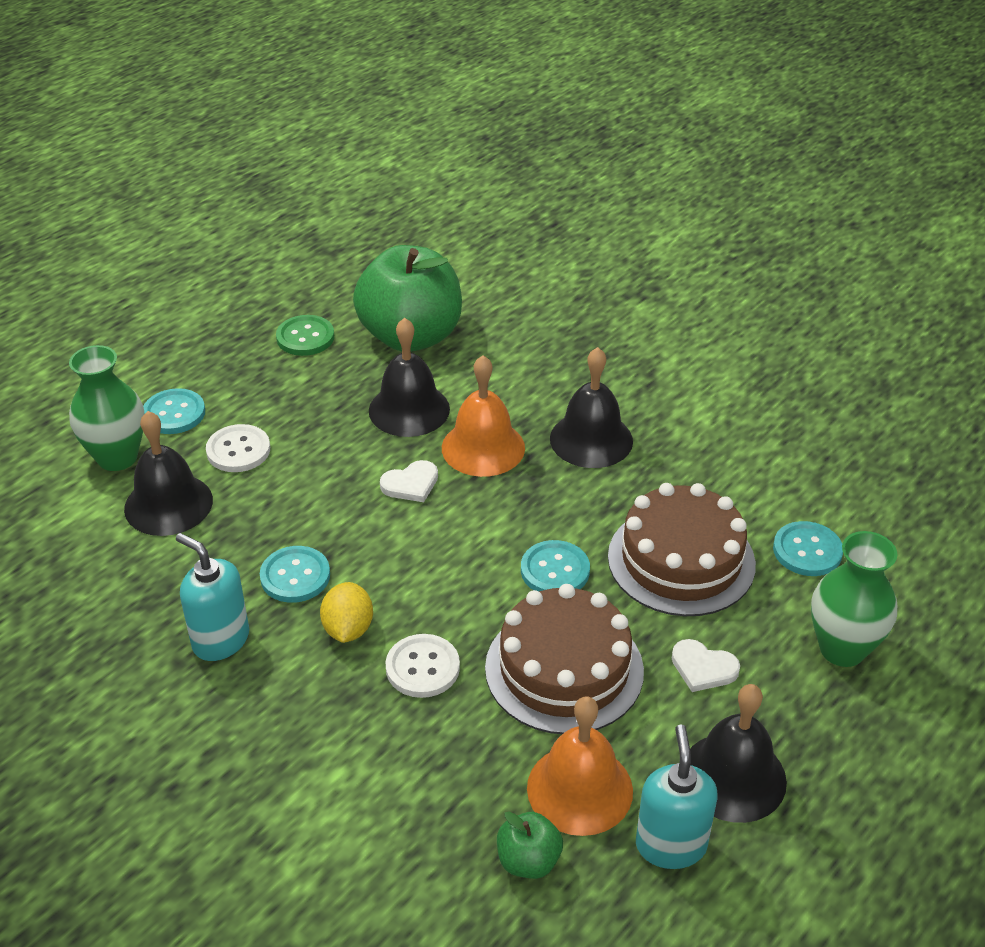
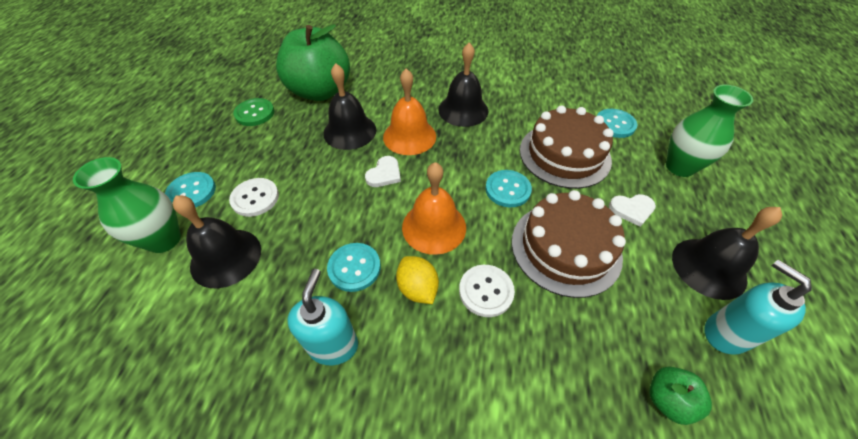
camera: 30 degrees left, 10 degrees up
(220, 640) = (333, 345): turquoise soap dispenser -> turquoise soap dispenser turned 90 degrees clockwise
(579, 789) = (645, 325): orange bell -> orange bell (434, 227)

